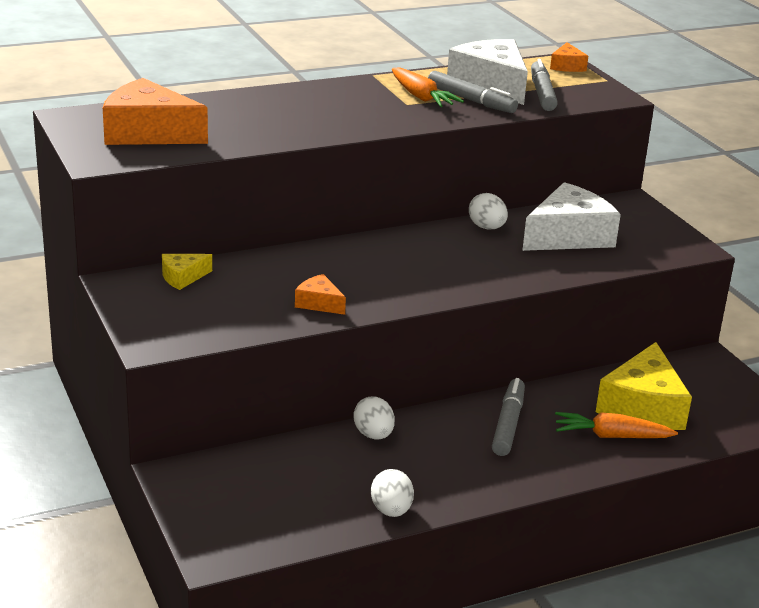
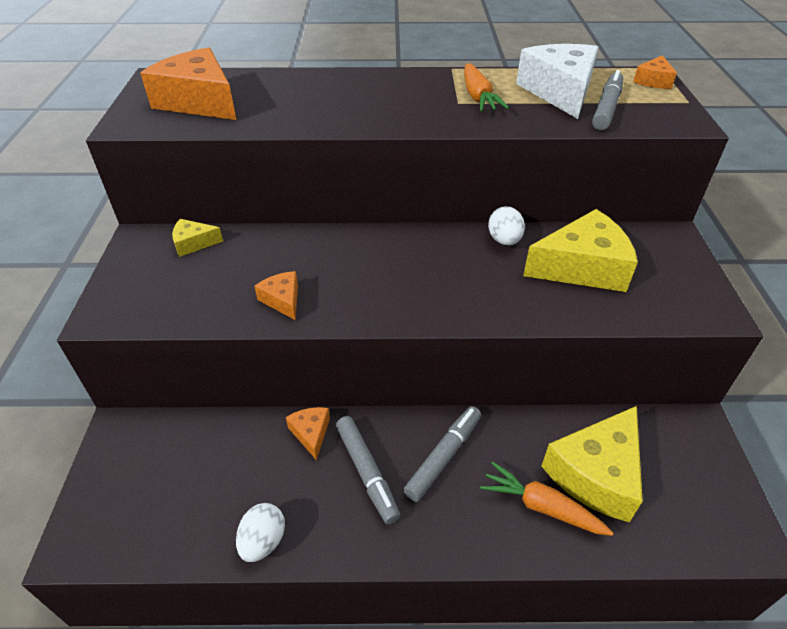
camera: 25 degrees right, 15 degrees up
(373, 435) = (311, 433): white egg -> orange cheese
(471, 100) = (525, 107): grey marker -> grey marker (367, 472)
(568, 236) = (582, 267): white cheese -> yellow cheese

